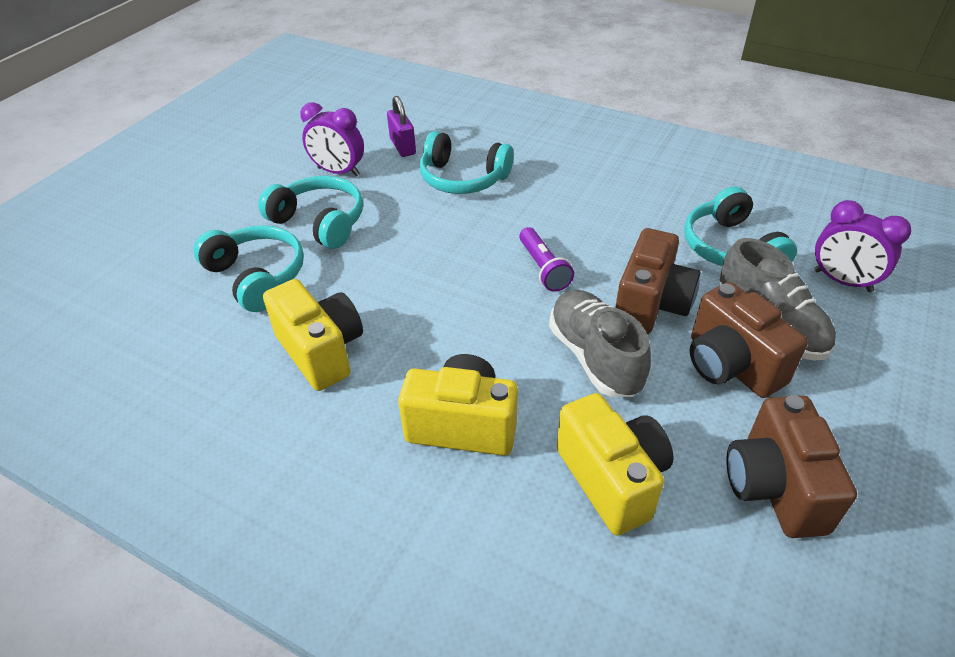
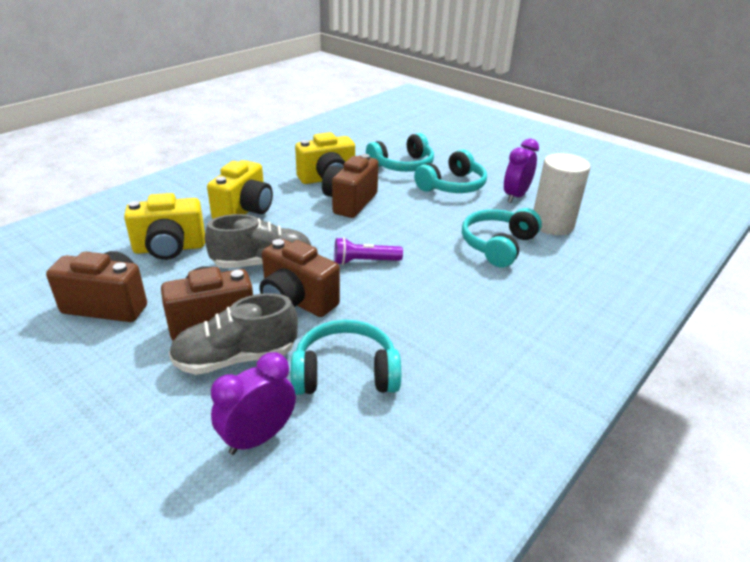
camera: 100 degrees right, 10 degrees down
(396, 310) = (350, 202): none -> brown camera
(403, 146) = (552, 224): purple padlock -> white cylinder

